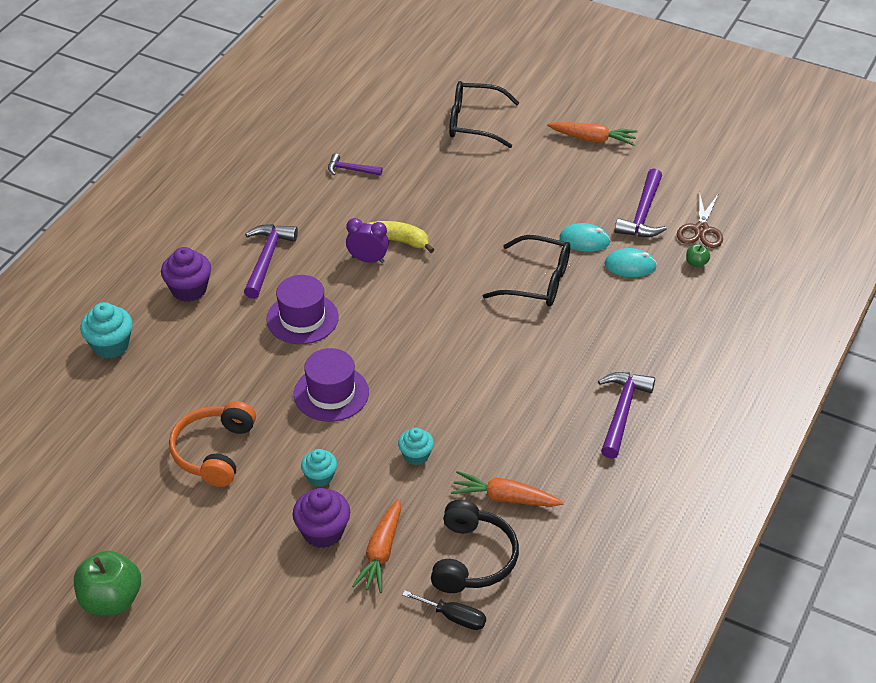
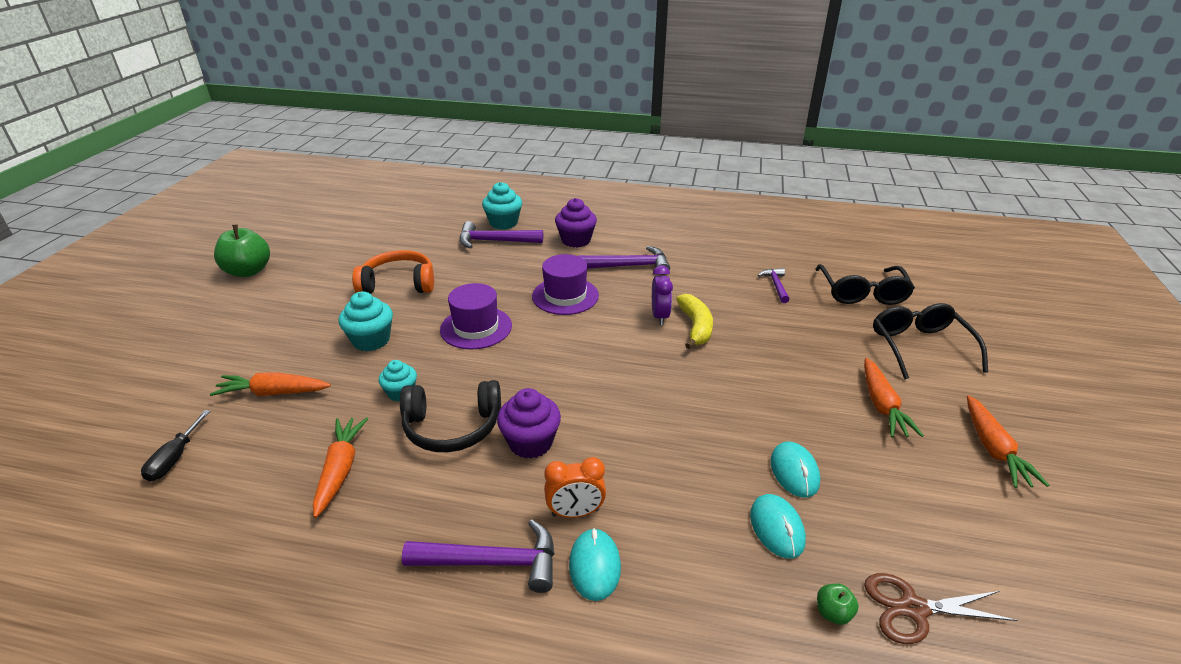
camera: 75 degrees right, 10 degrees down
(320, 477) = (371, 340): turquoise cupcake -> turquoise cupcake, size x1.54
(323, 532) = (304, 354): purple cupcake -> purple cupcake (530, 442)
(472, 559) = (253, 459): black headphones -> black headphones (452, 427)
(534, 171) = (882, 406): none -> orange carrot
(538, 282) = (694, 440): black glasses -> black glasses (862, 293)
(590, 362) = (575, 512): none -> orange clock
(638, 360) = (595, 566): none -> turquoise mouse
(643, 214) = (891, 527): purple hammer -> purple hammer (495, 241)

